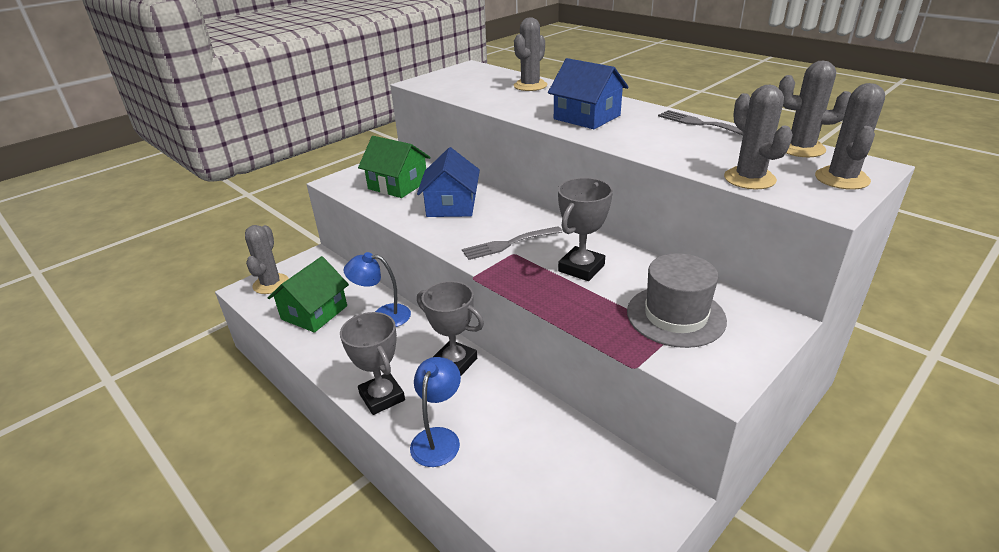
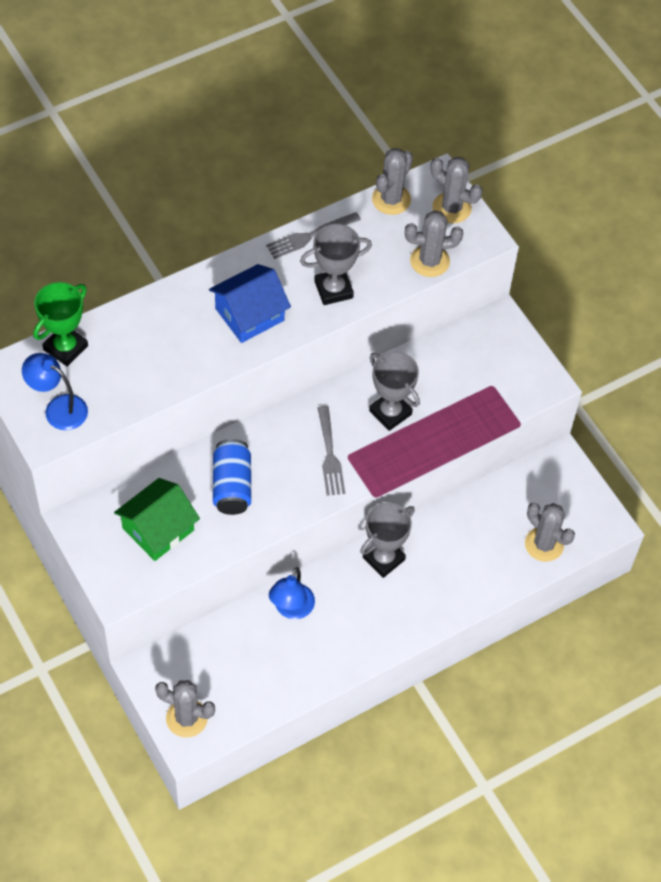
camera: 80 degrees left, 25 degrees up
(314, 312) = (261, 673): green house -> none
(382, 397) = (409, 623): grey trophy -> grey trophy (333, 289)
(438, 438) = (468, 587): blue lamp -> blue lamp (58, 408)
(451, 205) = (232, 486): blue house -> blue can
(501, 75) = (65, 348): none -> green trophy
(530, 86) = (124, 331): grey cactus -> grey cactus (544, 544)
(675, 316) = (475, 376): grey hat -> none

